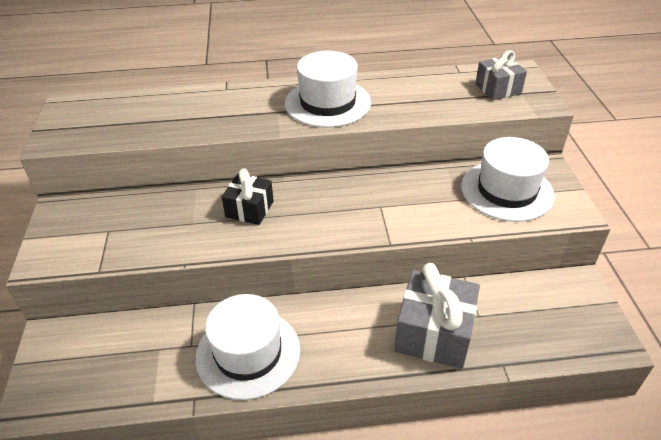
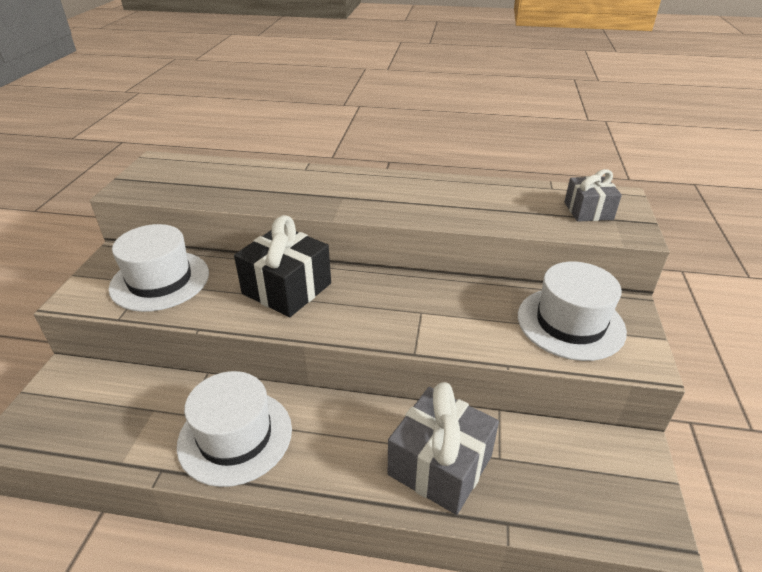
camera: 15 degrees right, 5 degrees down
(249, 209) = (287, 289): black gift -> black gift, size x1.66
(327, 103) = (397, 196): white hat -> white hat (160, 280)

